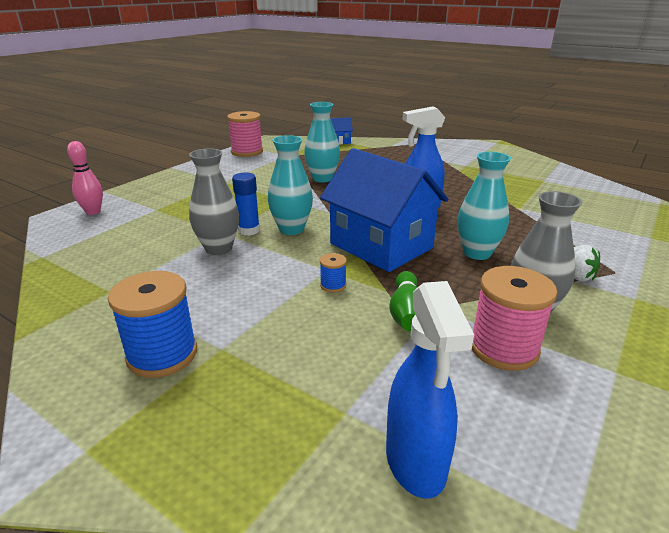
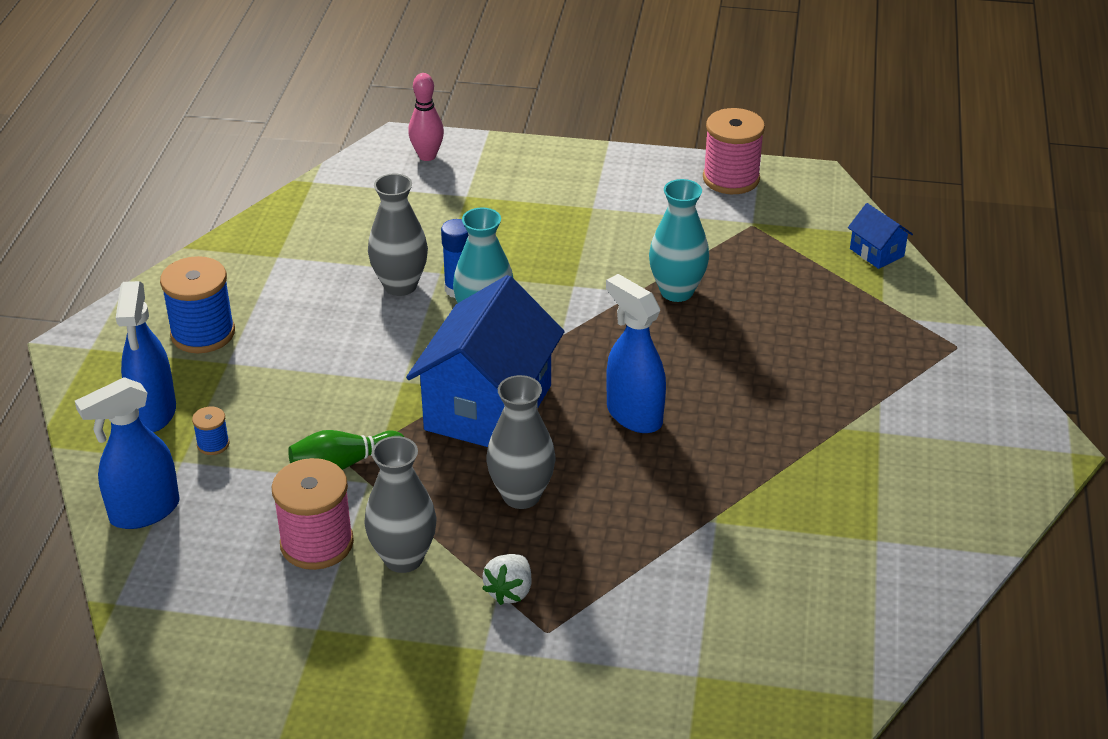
camera: 65 degrees right, 10 degrees up
(252, 417) = (154, 412): none -> blue spray bottle
(333, 285) = (370, 396): blue spool -> blue spool (213, 444)
(477, 253) = (521, 495): turquoise vase -> grey vase

